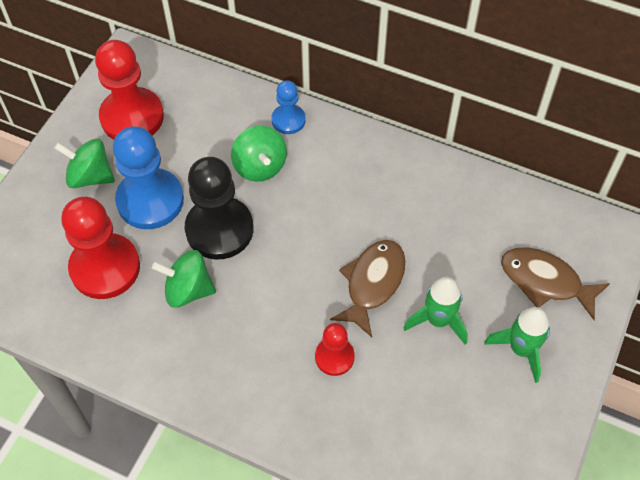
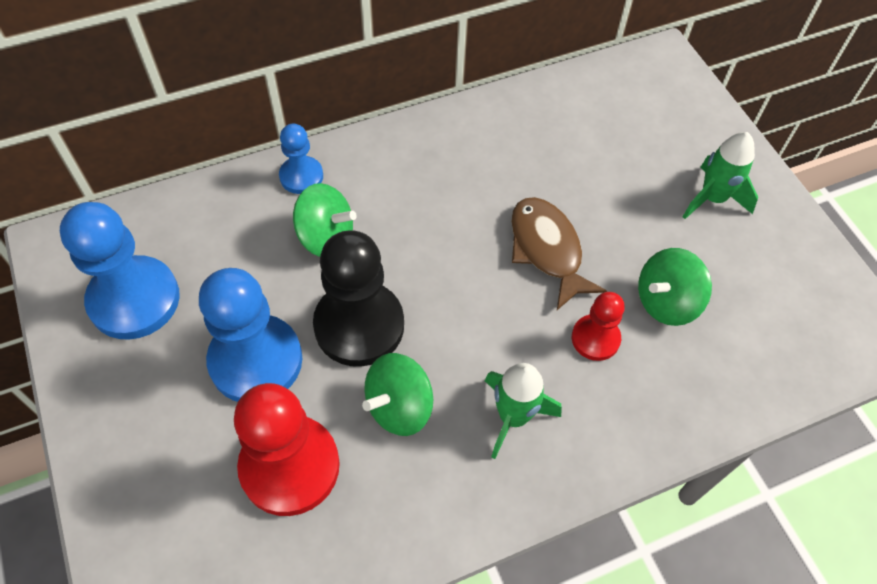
camera: 50 degrees left, 0 degrees up
(90, 176) = (159, 395): green spinning top -> green spinning top (666, 302)
(132, 117) = (134, 300): red pawn -> blue pawn
(438, 320) = (631, 232): green rocket -> green rocket (513, 417)
(545, 281) = (664, 133): brown fish -> none

